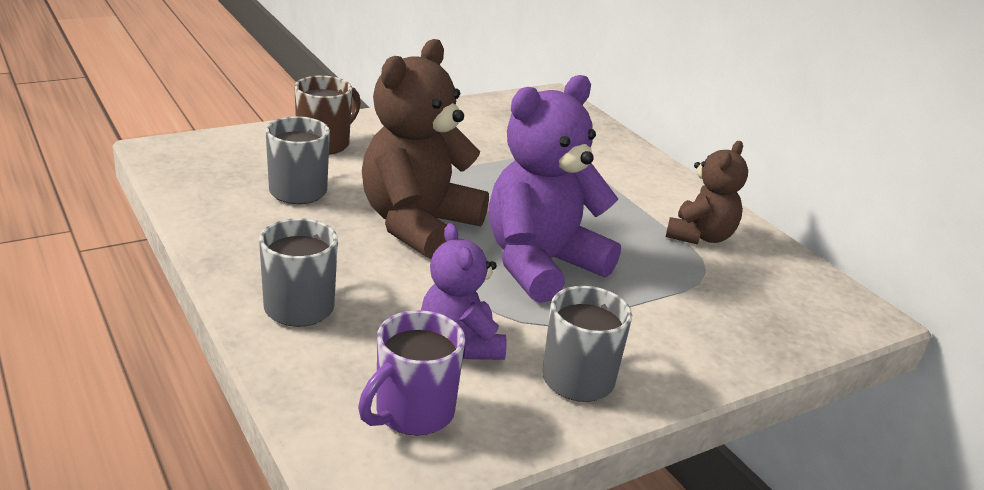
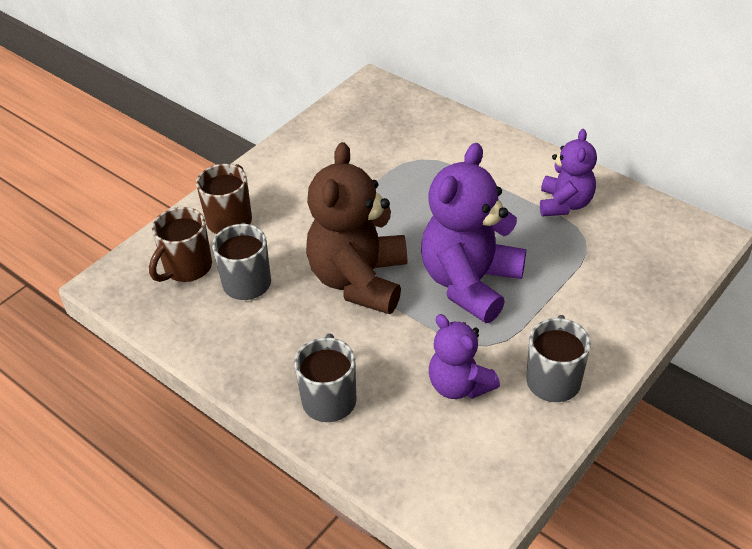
camera: 15 degrees left, 15 degrees up
(249, 163) = (187, 268): none -> brown mug
(412, 413) = (464, 459): purple mug -> none
(700, 236) = (564, 204): brown teddy bear -> purple teddy bear

